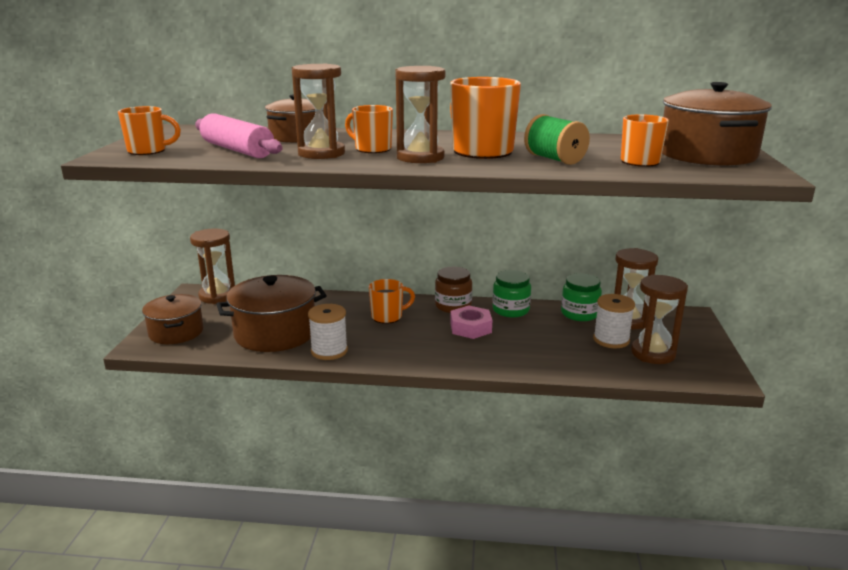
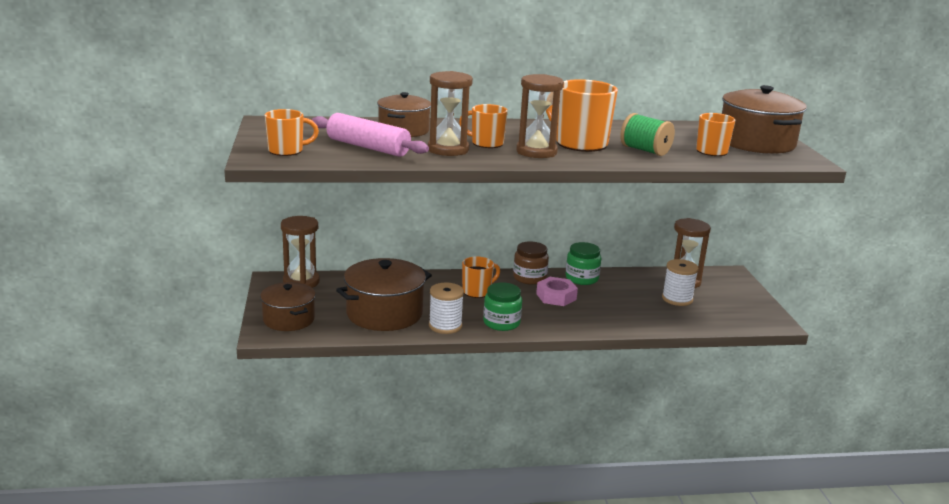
camera: 15 degrees left, 0 degrees up
(579, 314) = (641, 278): green jar -> green jar (501, 323)
(653, 353) = (714, 308): brown hourglass -> none

